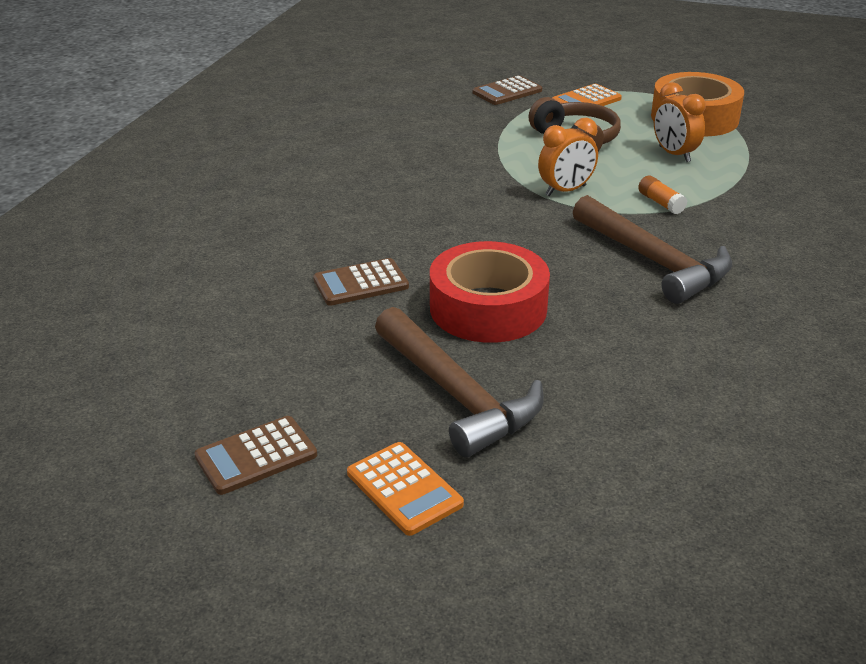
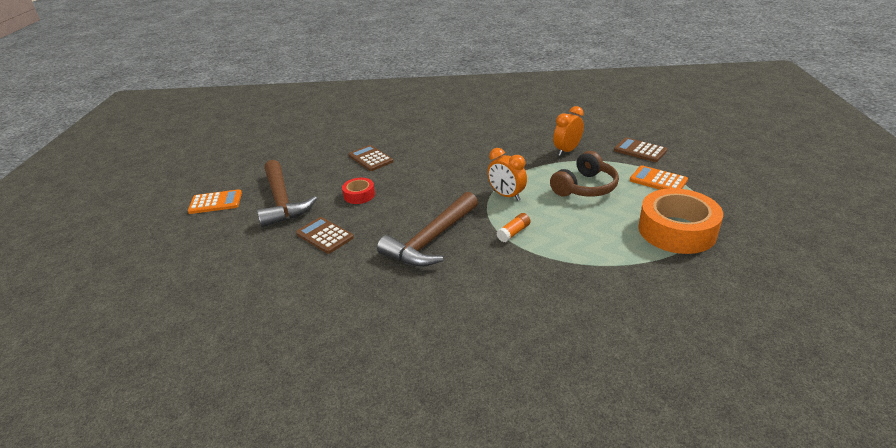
camera: 75 degrees right, 0 degrees up
(256, 456) = (237, 167): brown calculator -> brown calculator (325, 236)
(404, 489) = (215, 202): orange calculator -> orange calculator turned 135 degrees counterclockwise
(456, 395) = (282, 201): brown hammer -> brown hammer turned 60 degrees counterclockwise
(488, 308) = (359, 195): red tape -> red tape, size x0.49
(674, 154) = (597, 229): orange clock -> orange clock (567, 151)

